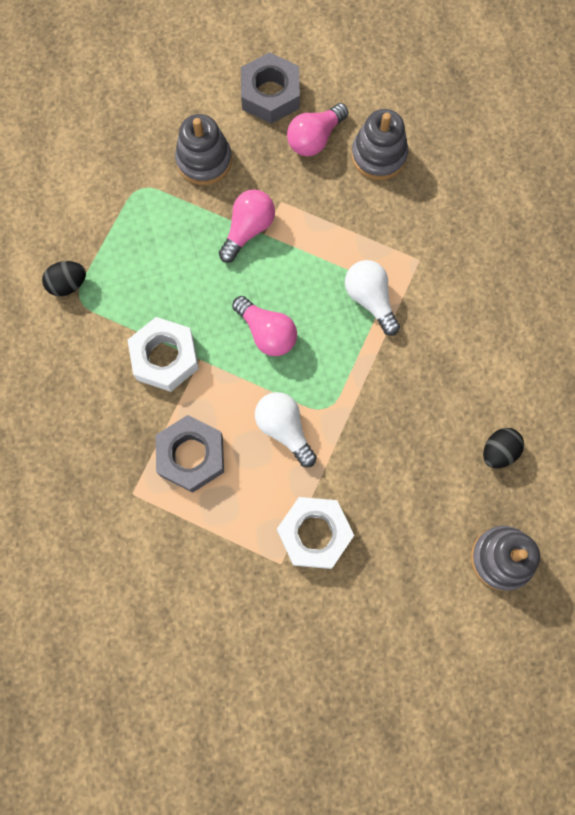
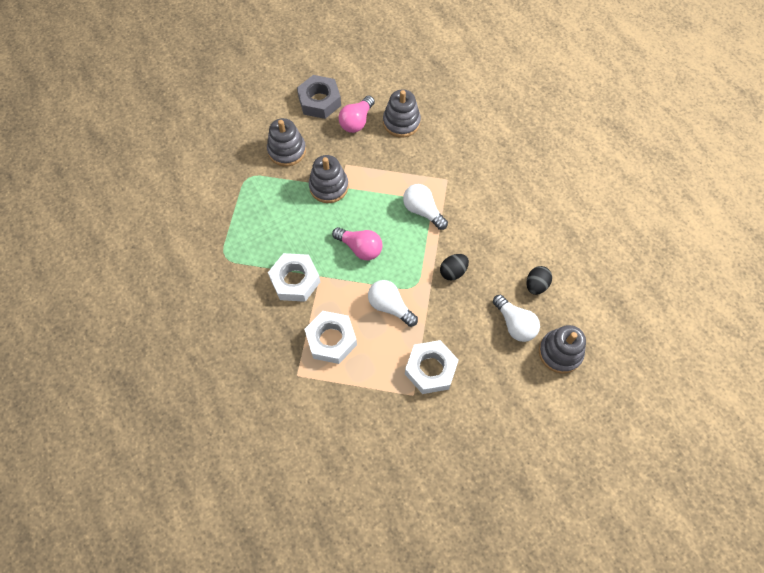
camera: 15 degrees left, 10 degrees down
(68, 284) = (215, 249): black egg -> black egg (453, 271)
(191, 456) = (331, 340): grey nut -> white nut
(248, 230) = (329, 186): pink light bulb -> grey stacking toy
(450, 500) = (515, 324): none -> white light bulb

